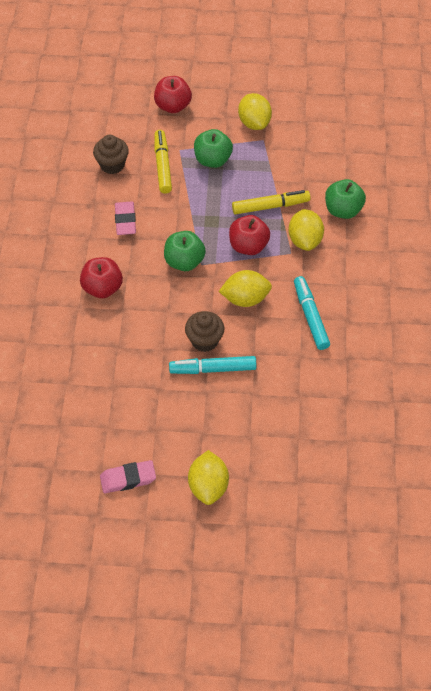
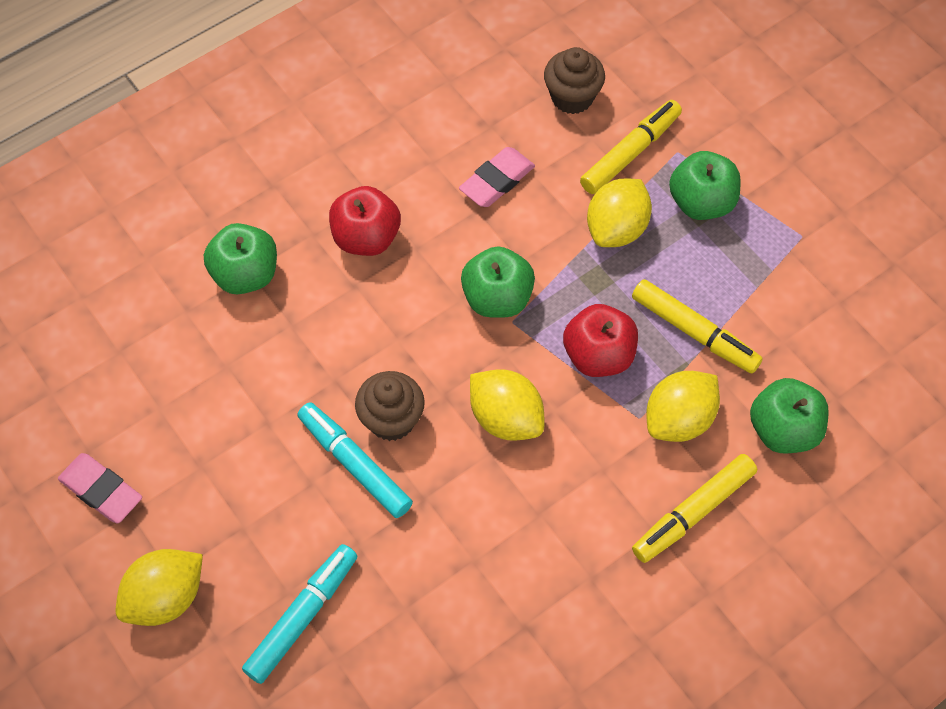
camera: 50 degrees right, 5 degrees up
(72, 347) = (245, 275): none -> green apple
(173, 106) = (743, 88): red apple -> none
(254, 123) = (820, 203): yellow lemon -> yellow lemon (616, 229)
(310, 316) = (553, 524): turquoise marker -> turquoise marker (303, 616)
(350, 266) = (692, 512): none -> yellow marker

